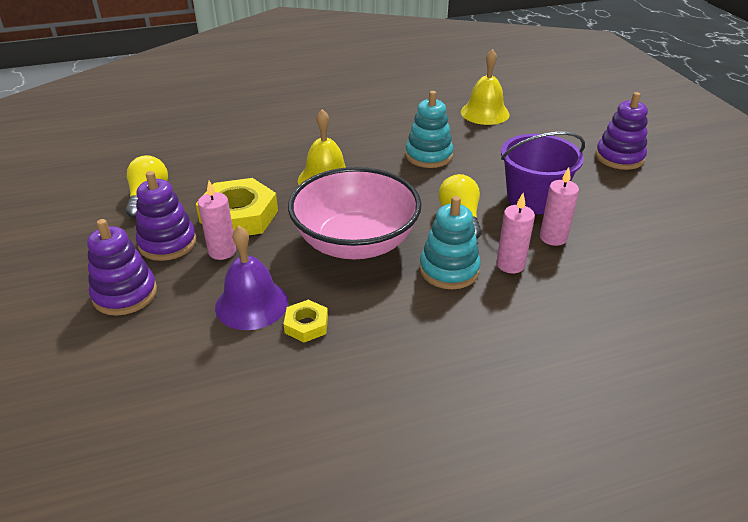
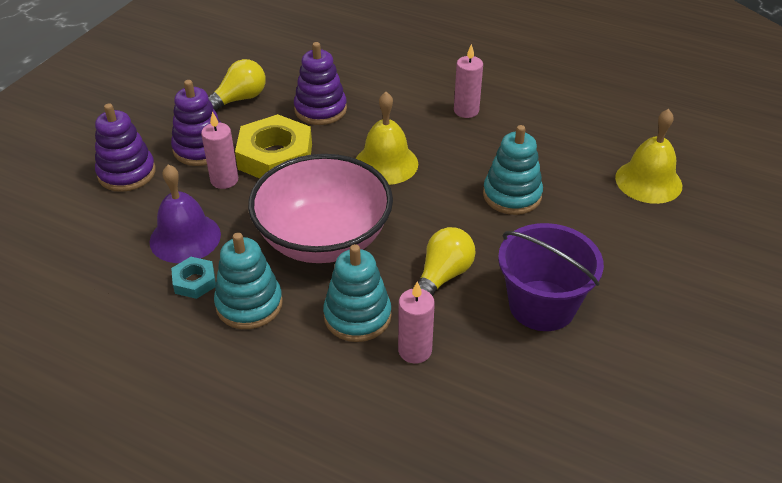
camera: 45 degrees right, 5 degrees up
(306, 325) = (194, 281): yellow nut -> turquoise nut
(370, 311) = (249, 304): none -> turquoise stacking toy
(553, 237) = (496, 356): pink candle -> pink candle (466, 111)
(619, 157) = (721, 325): purple stacking toy -> purple stacking toy (320, 109)

